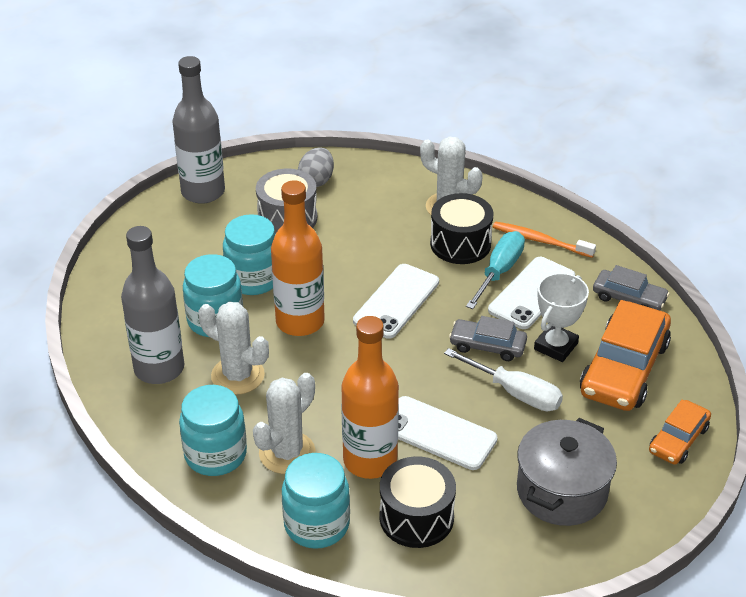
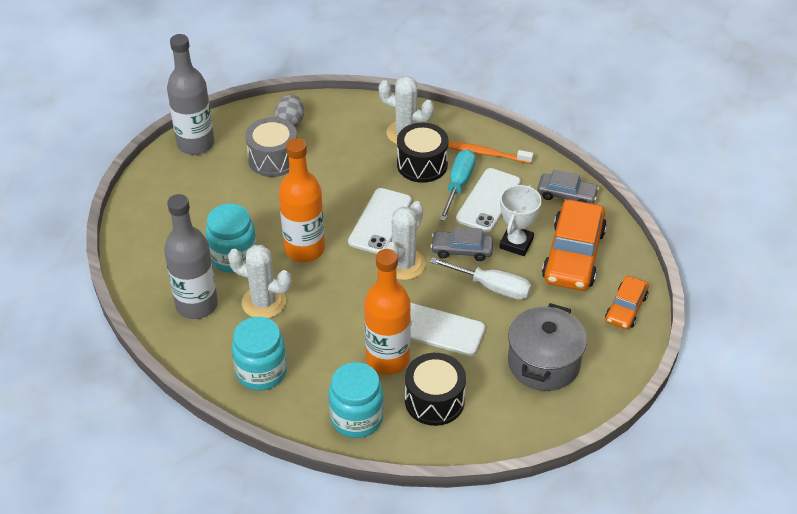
camera: 10 degrees left, 5 degrees up
(253, 279) = (257, 217): turquoise jar -> none
(287, 453) = (319, 362): white cactus -> white cactus (404, 264)

